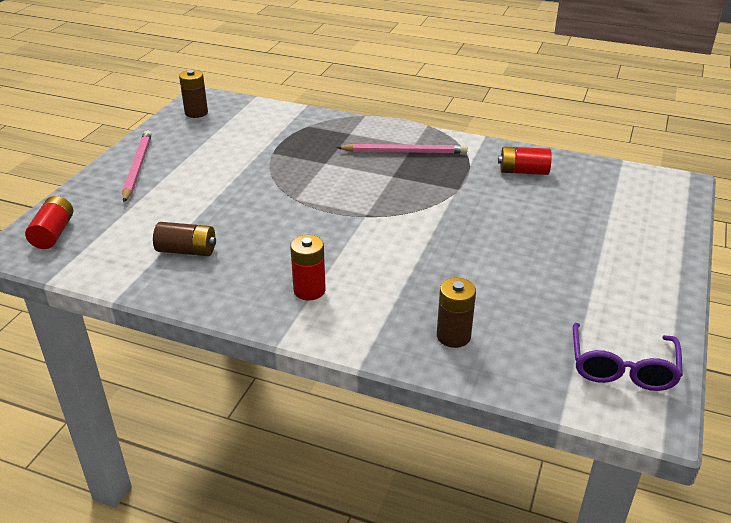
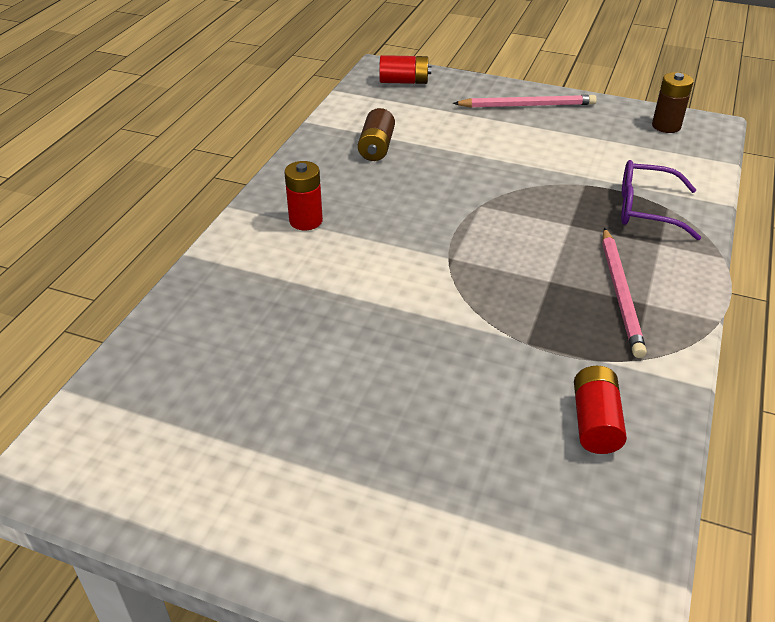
camera: 90 degrees right, 5 degrees up
(453, 336) = (213, 318): brown battery -> none
(622, 368) = (121, 459): purple glasses -> purple glasses (645, 209)

